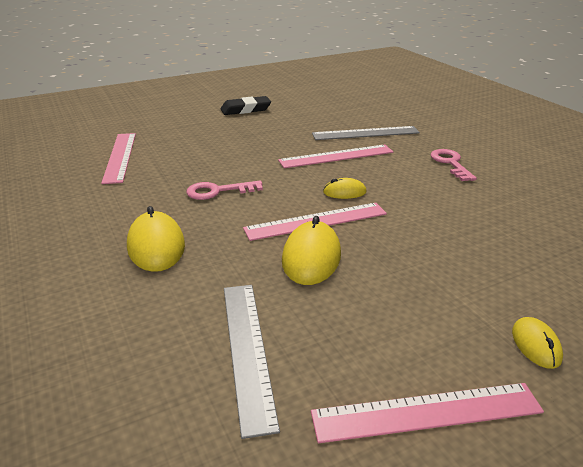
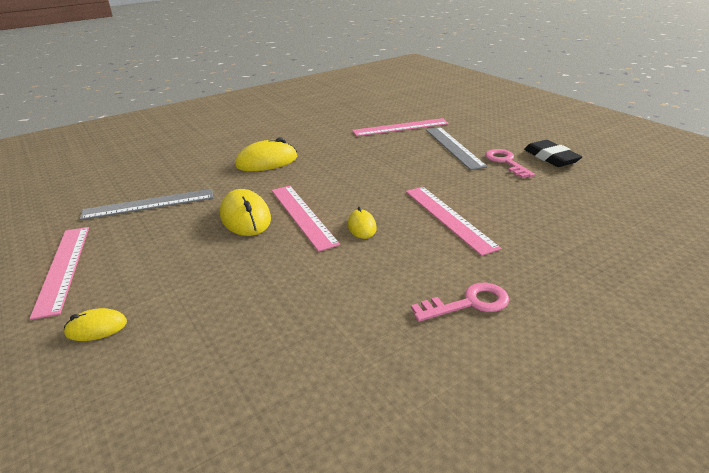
camera: 85 degrees right, 0 degrees up
(218, 191) = (350, 170): pink key -> pink key (506, 162)
(311, 257) = (245, 217): yellow mouse -> yellow mouse turned 60 degrees clockwise
(365, 133) = (534, 234): grey ruler -> grey ruler (454, 147)

